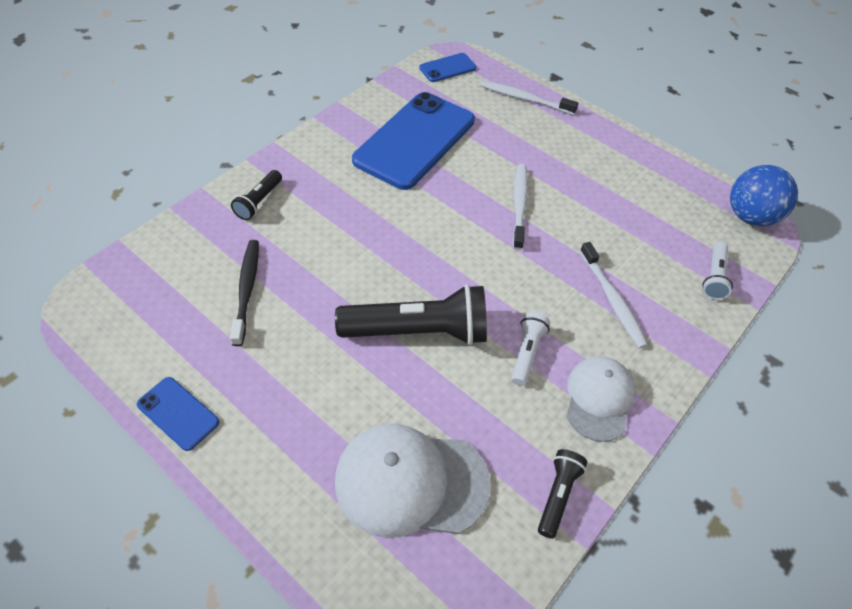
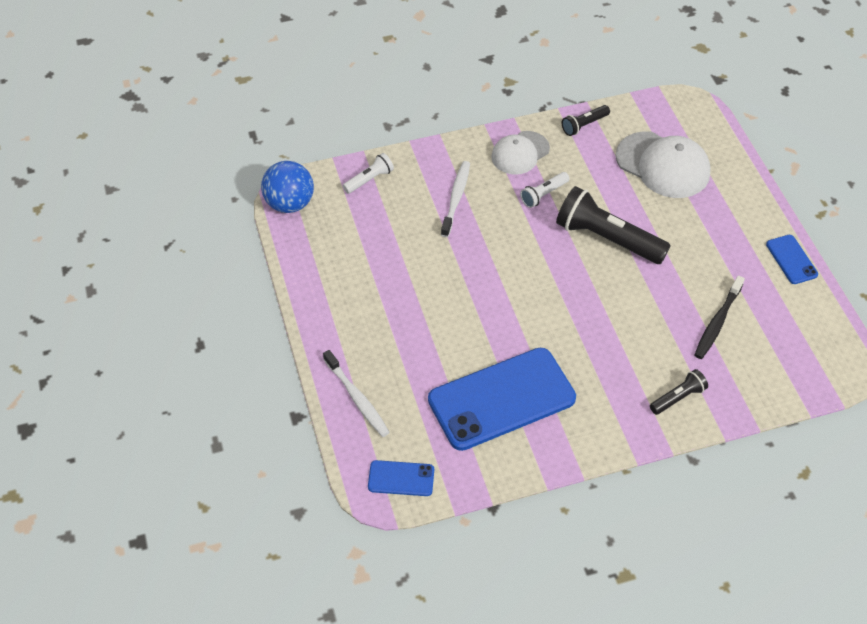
camera: 145 degrees left, 0 degrees up
(519, 205) = (460, 294): white toothbrush -> none

